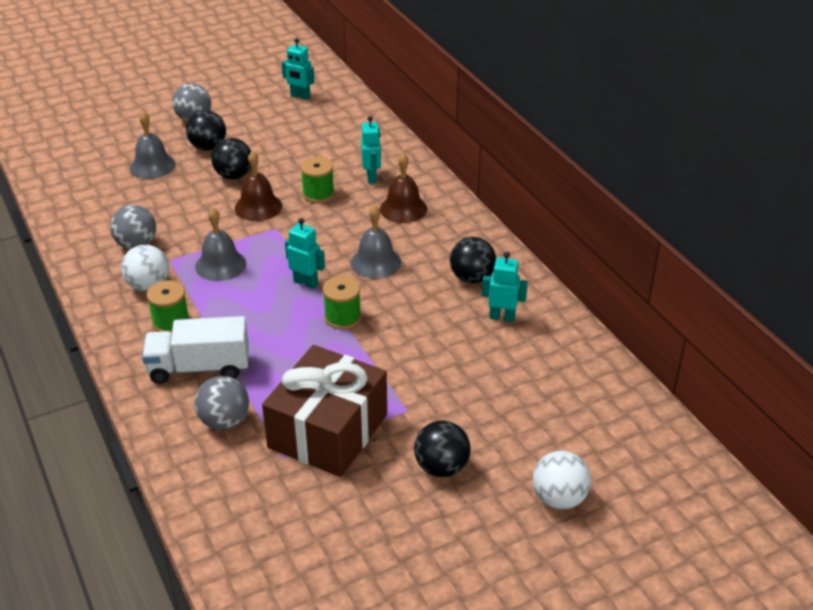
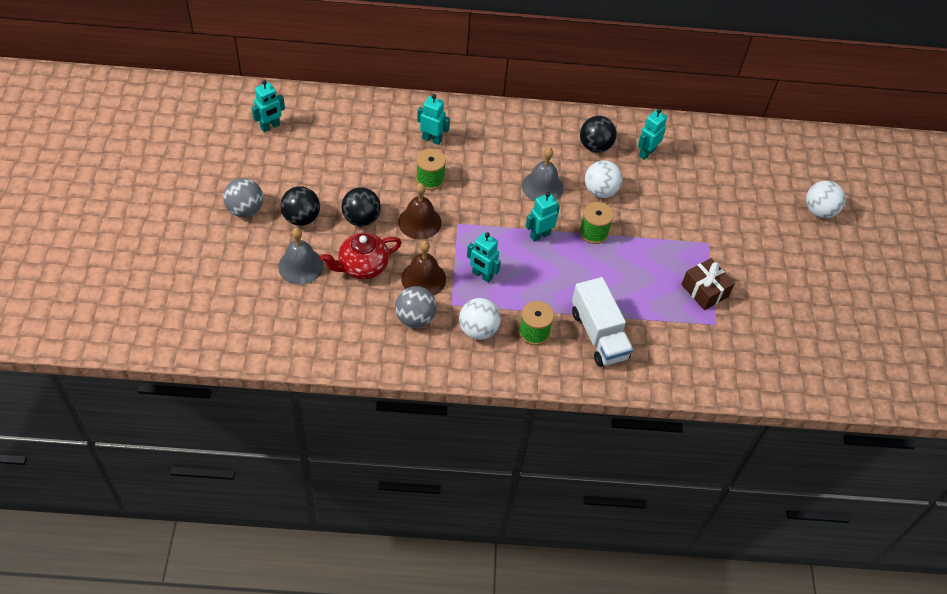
camera: 65 degrees left, 15 degrees up
(177, 196) = (362, 266): none -> red teapot
(199, 367) = (598, 334): white truck -> white truck turned 45 degrees counterclockwise
(220, 265) = (482, 275): grey bell -> turquoise robot
(224, 421) = (664, 342): grey ball -> none
(328, 431) = (704, 290): brown gift -> brown gift, size x0.52
(403, 209) = (487, 141): brown bell -> brown bell (423, 279)
(408, 303) = (600, 191): none -> white ball
(441, 467) = (767, 250): black ball -> none

